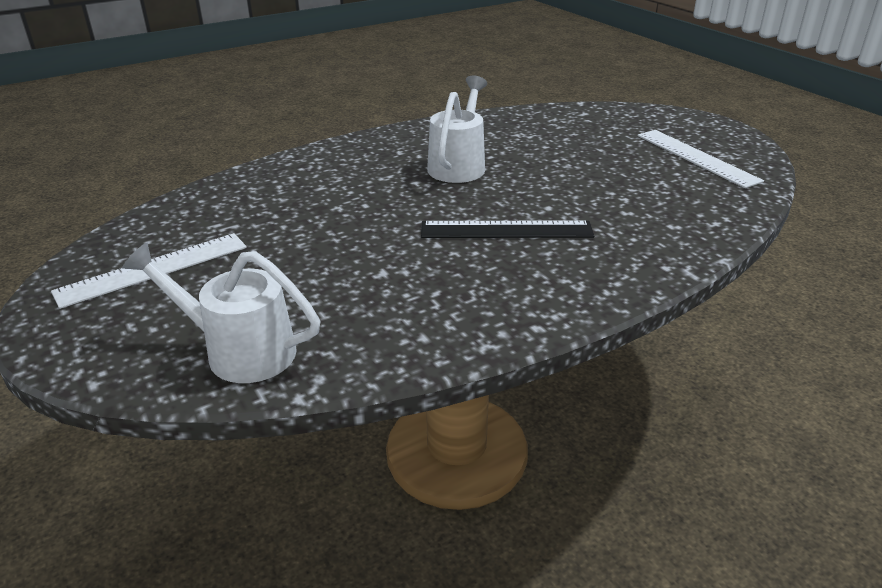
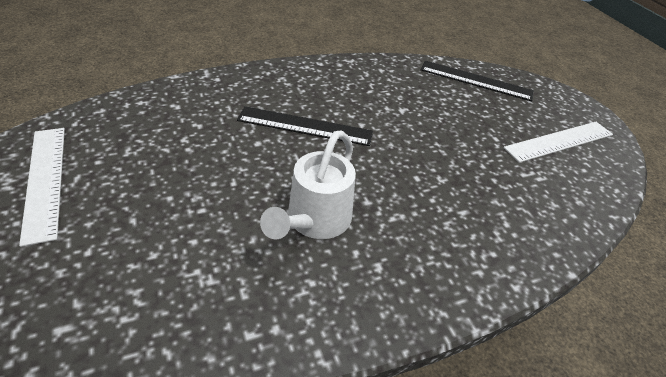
camera: 175 degrees left, 10 degrees up
(238, 351) = (476, 80): white watering can -> black ruler

